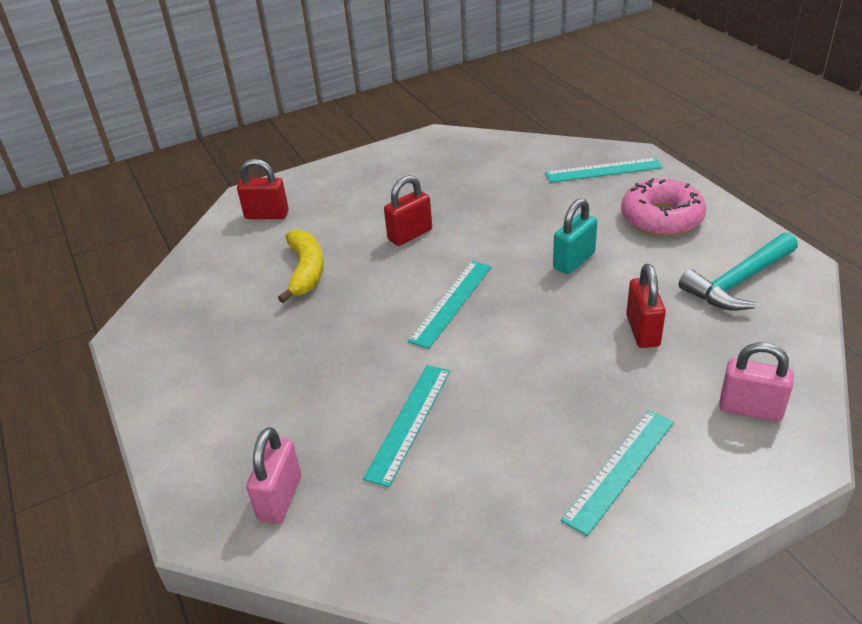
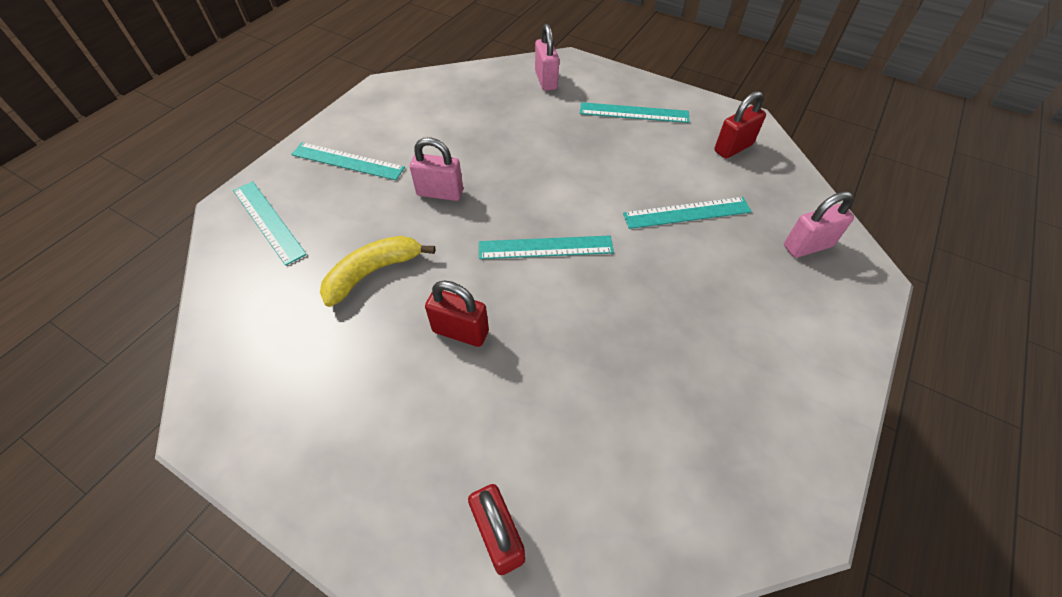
camera: 125 degrees left, 15 degrees up
(305, 271) = (579, 397): yellow banana -> yellow banana (373, 273)
(574, 261) = (440, 193): turquoise padlock -> pink padlock
(642, 331) = (505, 134): red padlock -> red padlock (733, 148)
(661, 218) = (347, 161): pink donut -> turquoise ruler
(738, 282) = (420, 106): turquoise hammer -> none

